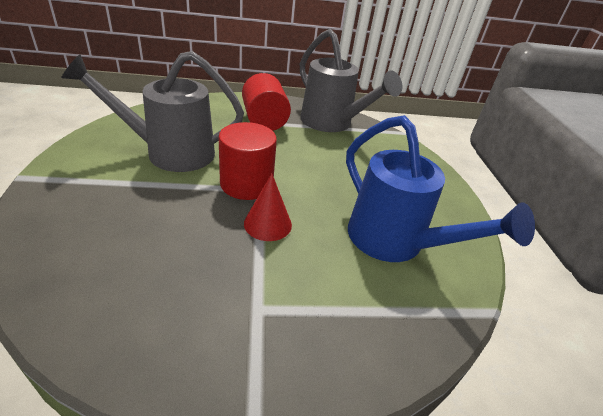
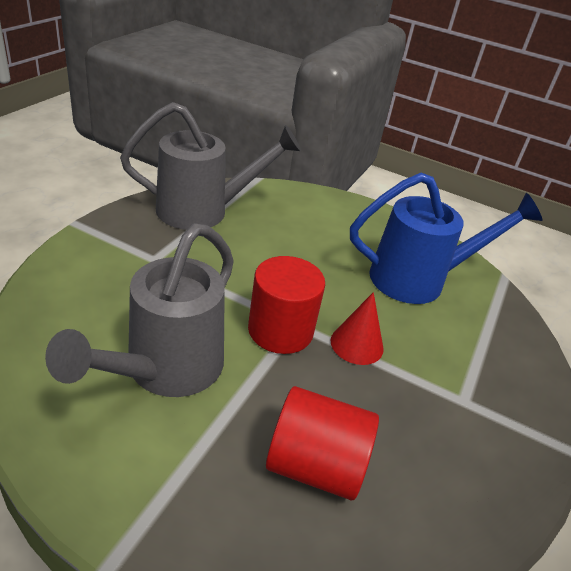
camera: 60 degrees left, 0 degrees up
(264, 121) = (153, 256): red cylinder -> red cylinder (315, 465)

